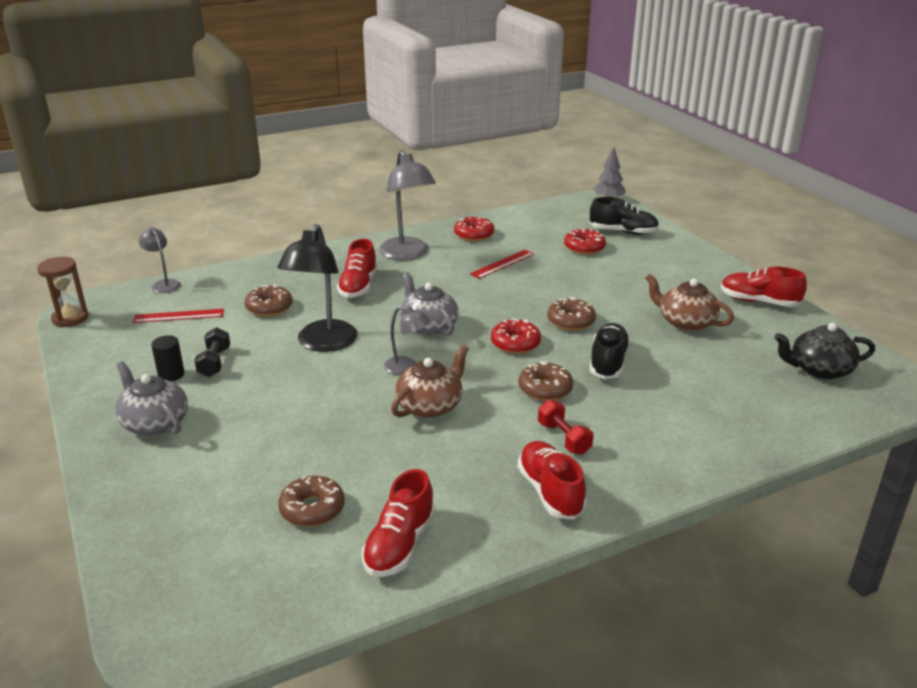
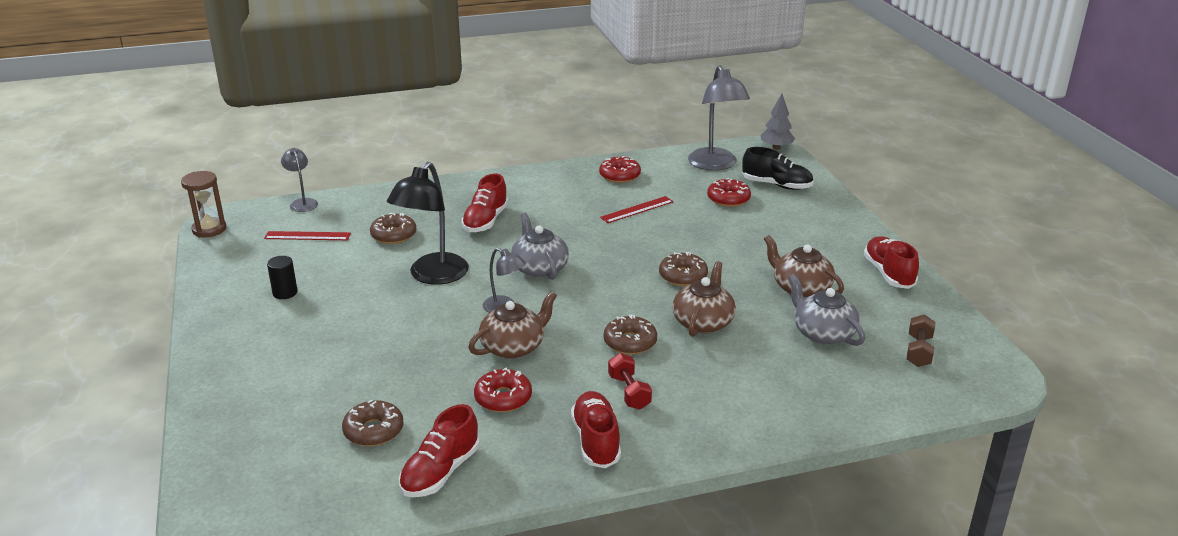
camera: 10 degrees right, 0 degrees up
(154, 423) = (258, 336): grey teapot -> grey teapot (822, 333)
(214, 362) = (327, 285): black dumbbell -> none
(407, 254) = (545, 191): grey lamp -> grey lamp (715, 165)
(515, 343) = (618, 294): red donut -> red donut (503, 398)
(608, 362) = (703, 322): black shoe -> brown teapot
(759, 302) = (888, 273): red shoe -> red shoe turned 45 degrees clockwise
(819, 370) = (918, 351): black teapot -> brown dumbbell

